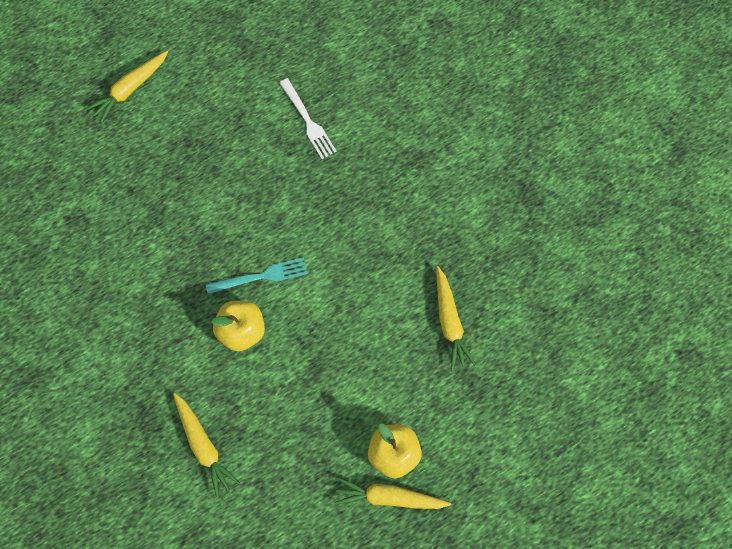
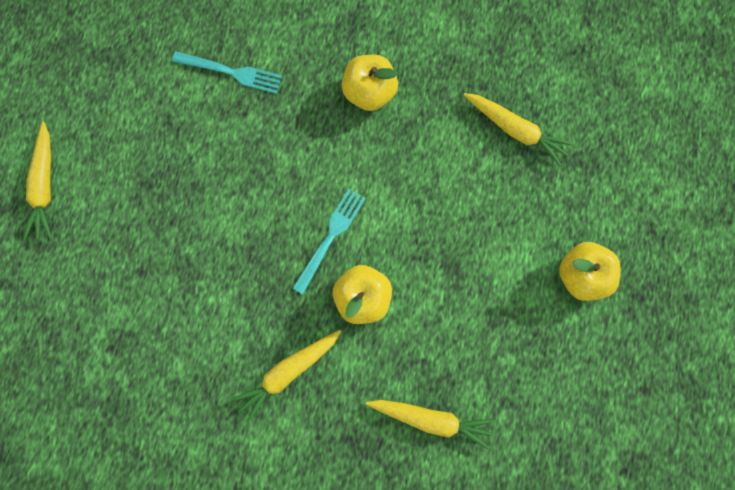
camera: 45 degrees left, 10 degrees up
(308, 121) = (232, 72): white fork -> turquoise fork
(380, 211) = (369, 92): none -> yellow apple
(389, 497) = (613, 311): yellow carrot -> yellow carrot (287, 372)

